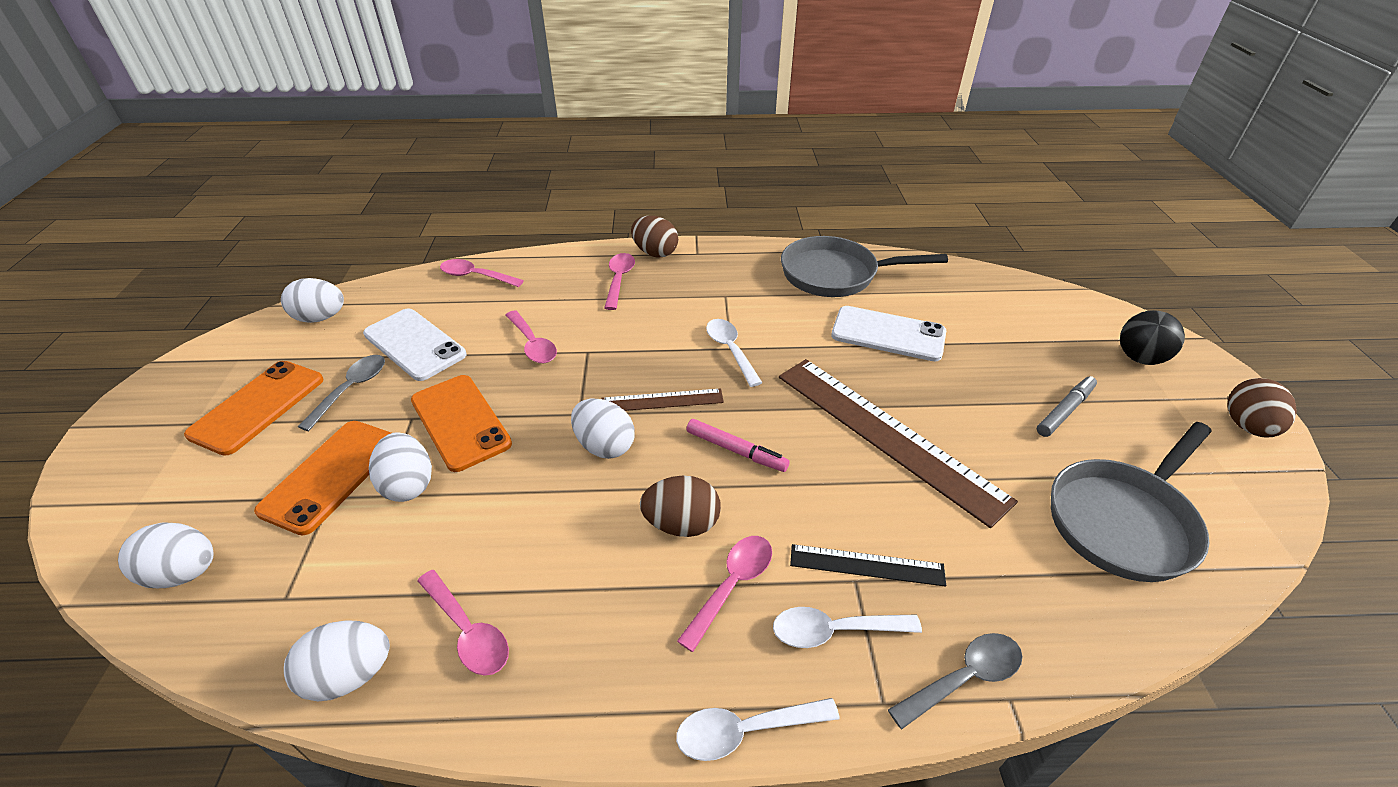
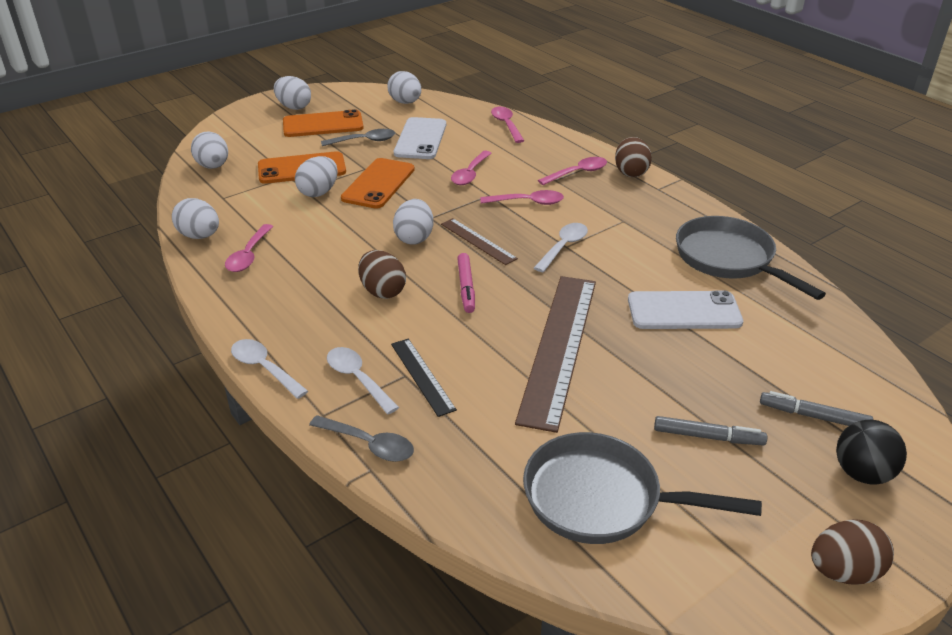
camera: 55 degrees right, 5 degrees down
(169, 413) = (294, 107): none -> white egg
(732, 585) = (355, 327): pink spoon -> pink spoon (528, 202)
(888, 334) = (684, 311): white phone -> white phone turned 75 degrees counterclockwise
(1064, 344) = (813, 416): none -> grey marker

